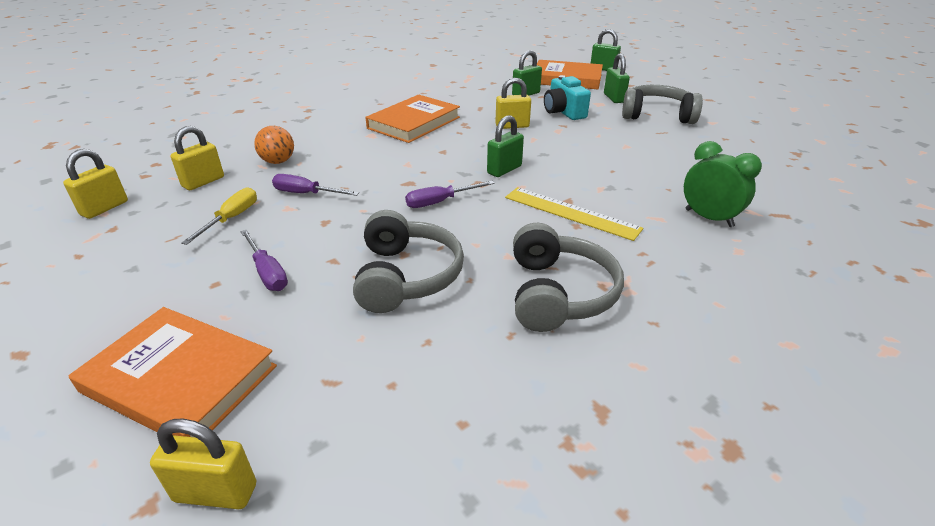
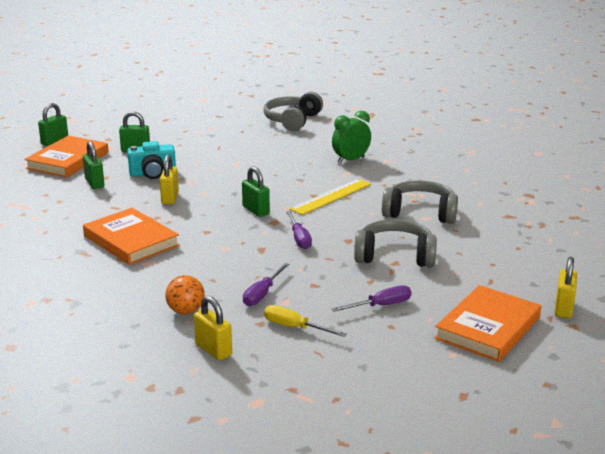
camera: 80 degrees left, 10 degrees down
(104, 208) = (249, 402): yellow padlock -> none
(657, 115) = (185, 142): grey headphones -> grey headphones (292, 120)

